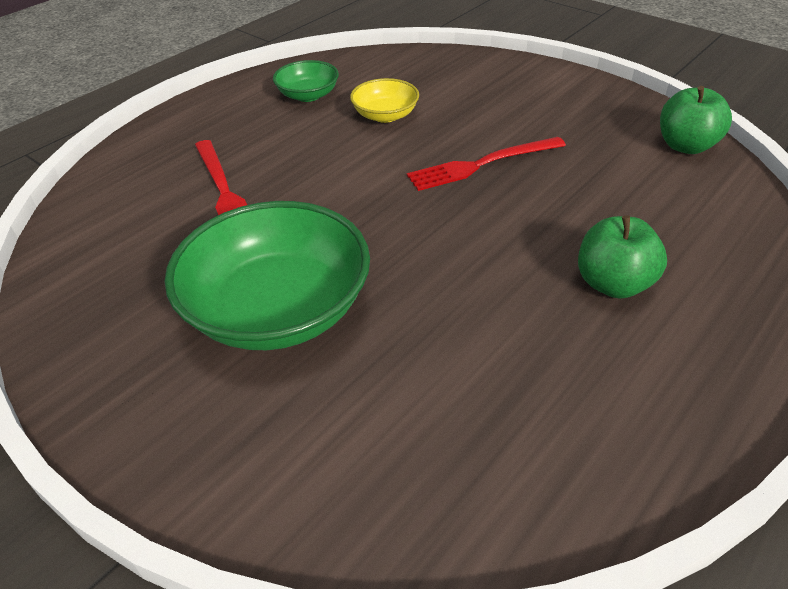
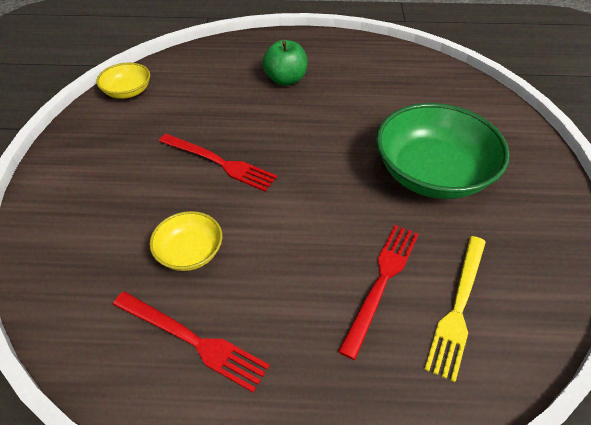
camera: 130 degrees left, 5 degrees up
(144, 217) = (458, 307): none -> yellow fork
(308, 95) = (192, 340): green bowl -> red fork
(686, 146) = (128, 92): green apple -> yellow bowl

